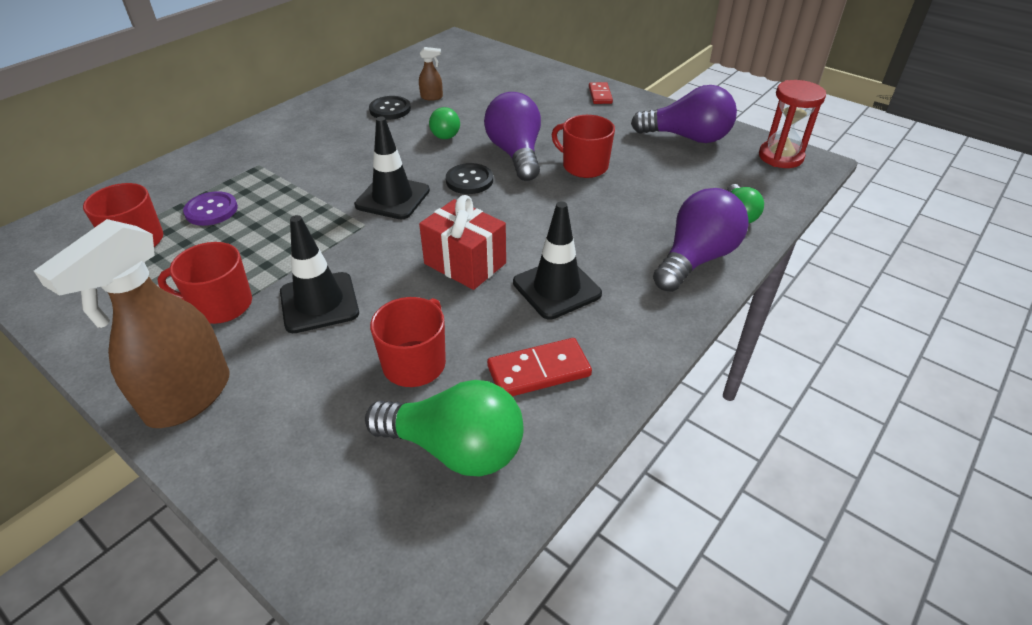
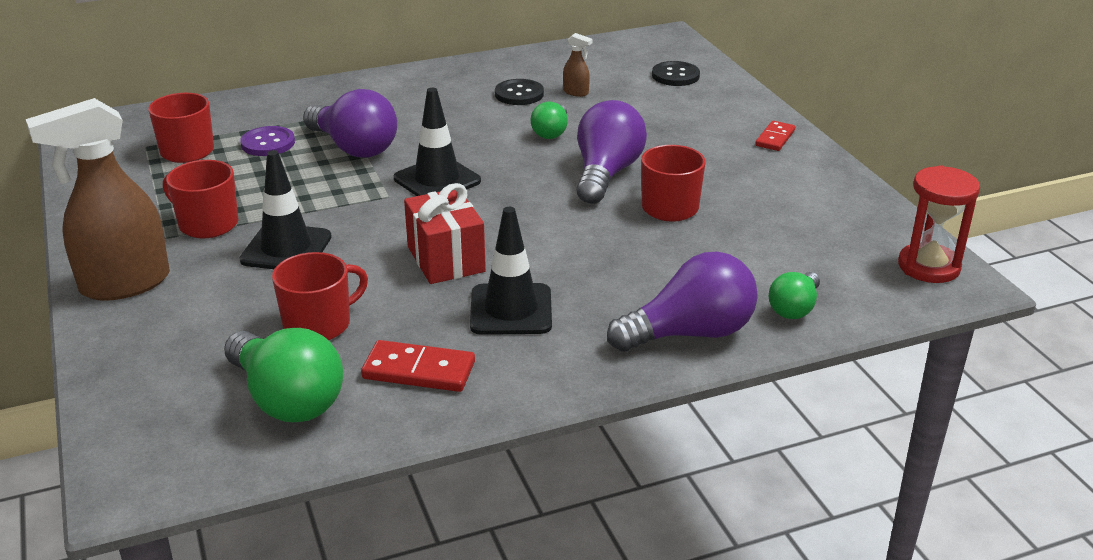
camera: 30 degrees right, 10 degrees down
(469, 180) = (529, 186): black button -> black button (675, 75)
(687, 137) = (830, 212): purple light bulb -> purple light bulb (354, 148)

